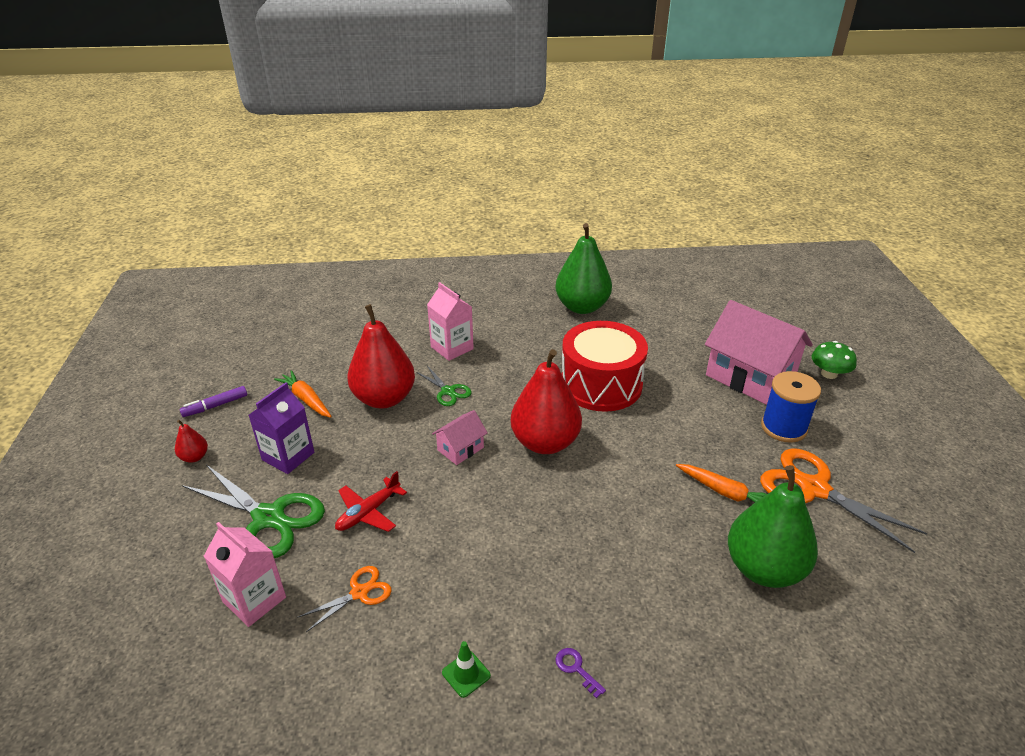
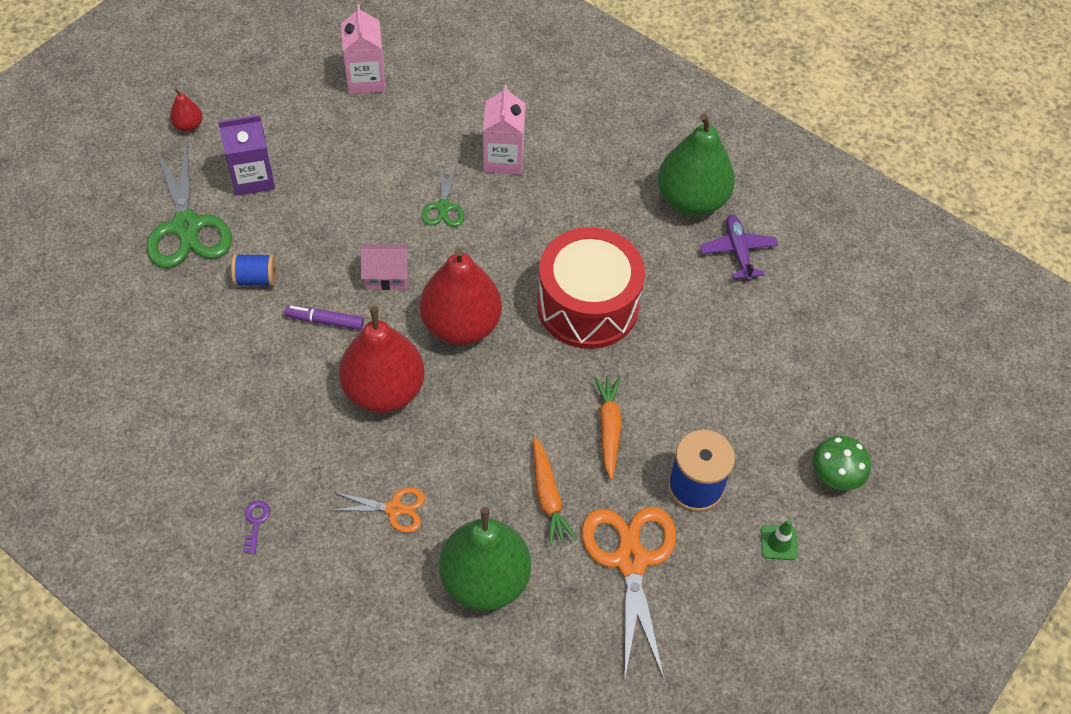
camera: 40 degrees right, 20 degrees up
(215, 406) = (248, 81): purple marker -> purple marker (325, 321)
(254, 599) = (116, 289): pink carton -> pink carton (366, 79)
(306, 399) = (322, 127): orange carrot -> orange carrot (609, 428)
(359, 593) = (183, 342): orange scissors -> orange scissors (394, 509)
(368, 512) = (256, 279): red plane -> blue spool
(384, 398) = (383, 174): red pear -> red pear (384, 390)
(466, 674) = (185, 461): green traffic cone -> green traffic cone (778, 543)
(637, 314) = (738, 251): none -> purple plane
(750, 377) = (745, 412): pink house -> none

